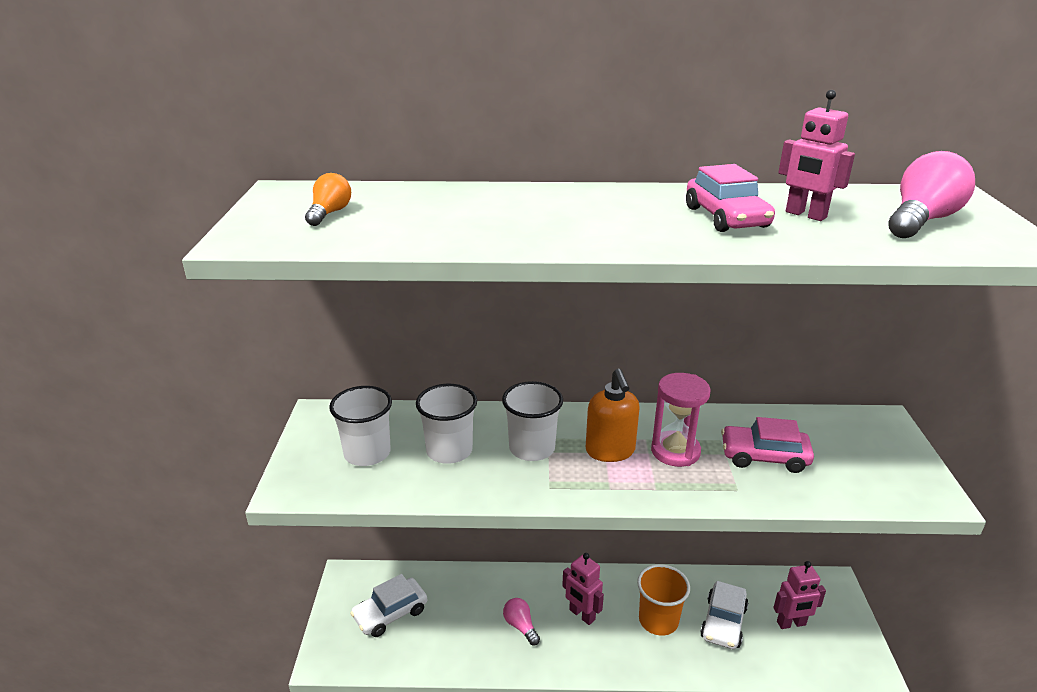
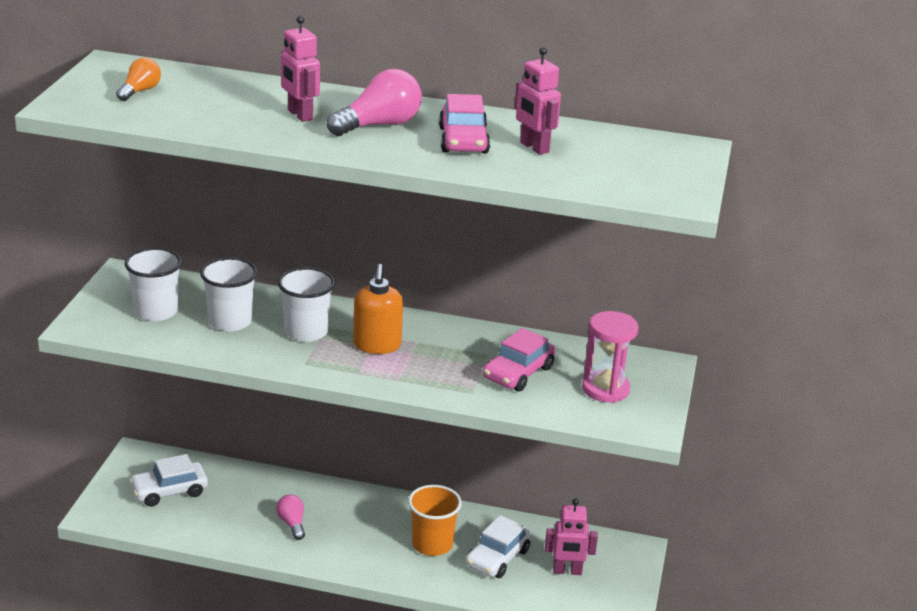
camera: 10 degrees right, 0 degrees up
(582, 615) = (357, 526): pink robot -> pink robot (299, 115)
(675, 451) = (437, 355): pink hourglass -> pink hourglass (605, 389)
(764, 456) = (518, 373): pink car -> pink car turned 75 degrees counterclockwise
(921, 221) = (627, 166): pink light bulb -> pink light bulb (379, 125)

